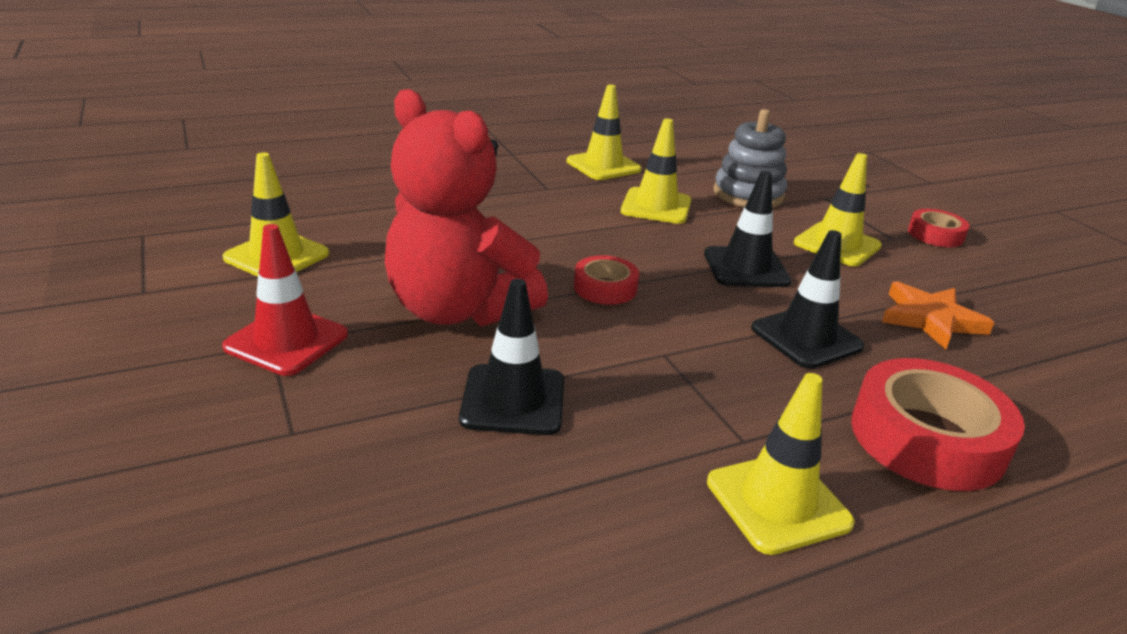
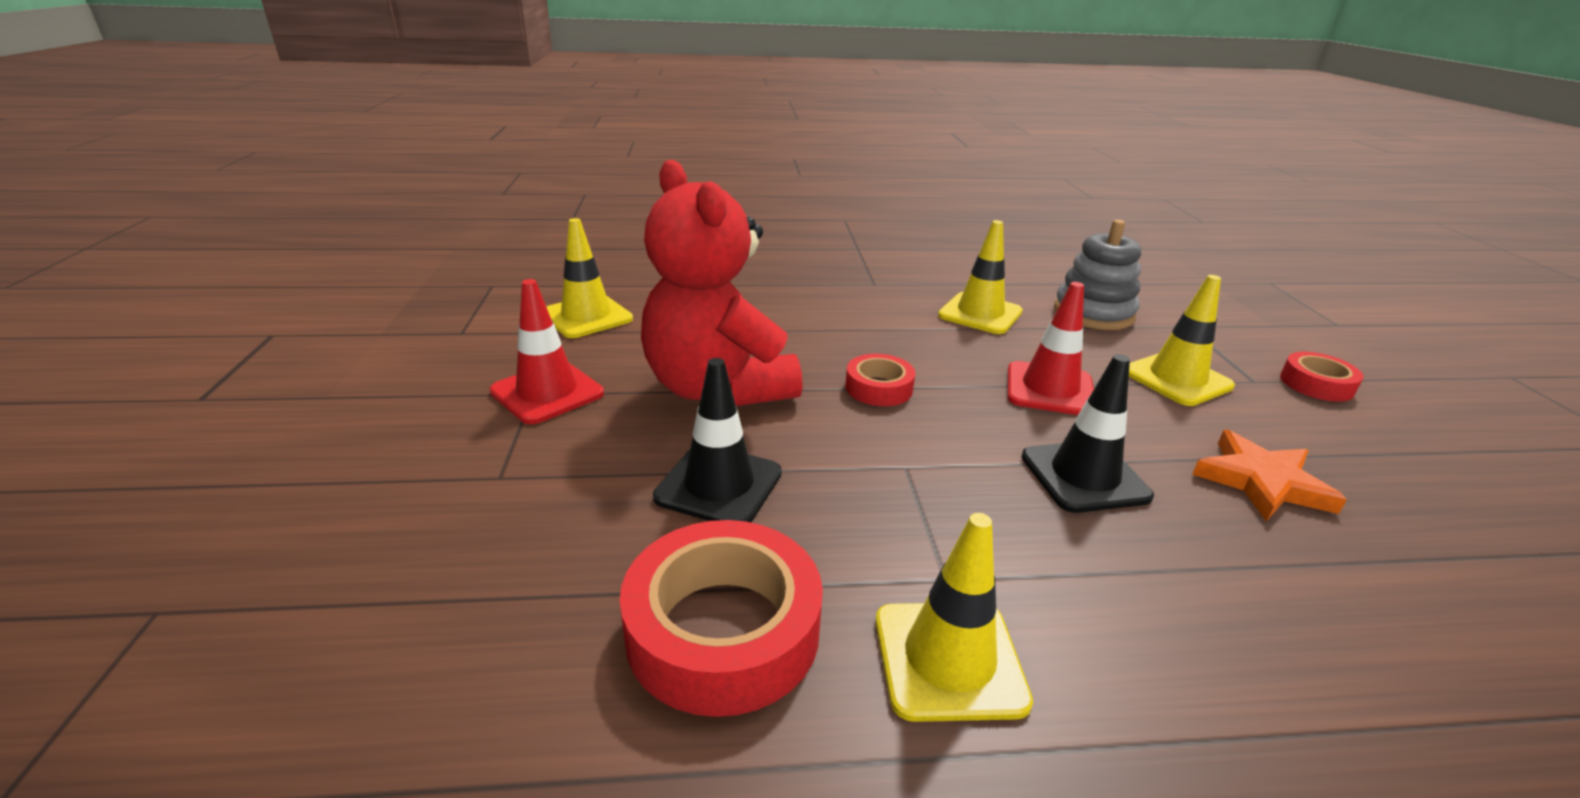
camera: 20 degrees right, 0 degrees up
(603, 166) = (945, 268): yellow traffic cone -> none
(746, 268) = (1049, 389): black traffic cone -> red traffic cone
(927, 438) = (1186, 625): red tape -> red tape (723, 630)

